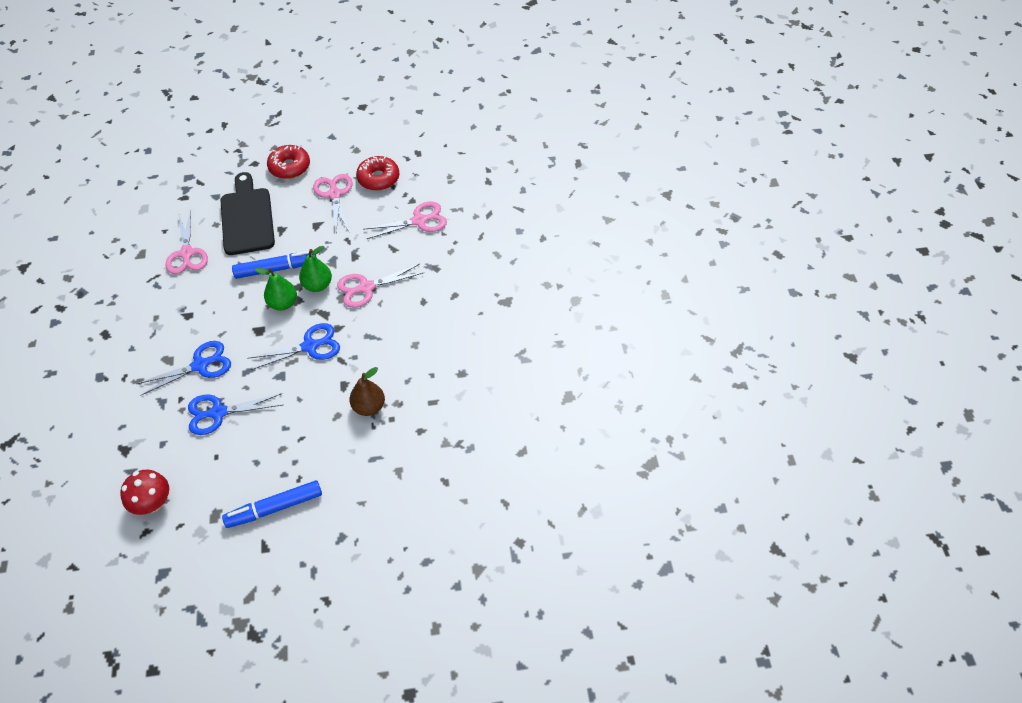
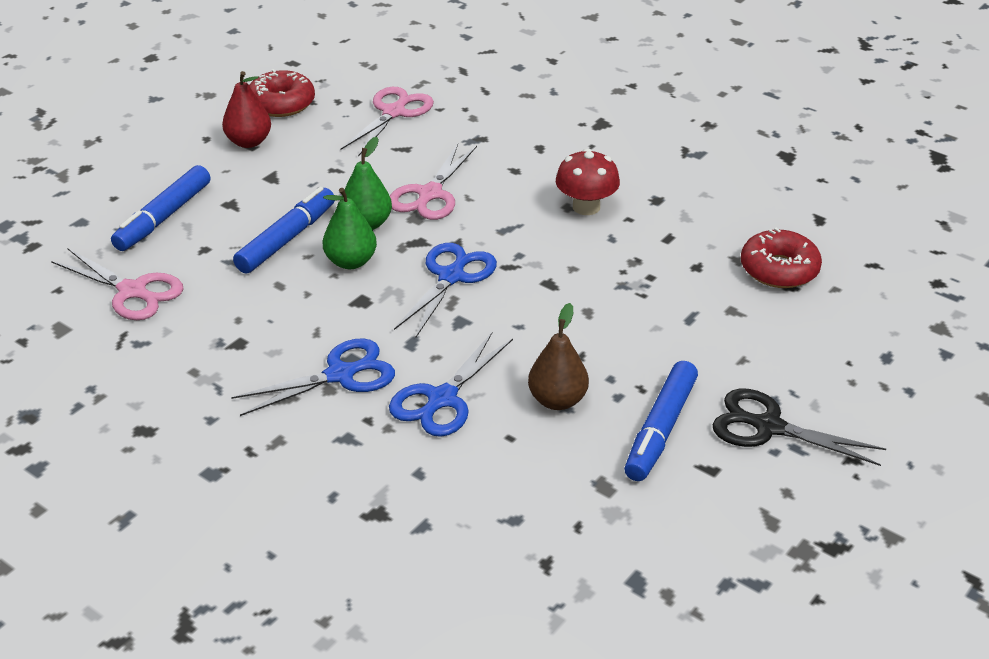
camera: 45 degrees left, 15 degrees down
(152, 503) = (507, 532): red mushroom -> red mushroom (586, 207)
(200, 365) = (340, 375): blue scissors -> blue scissors turned 45 degrees clockwise
(247, 218) = (163, 217): black cutting board -> blue marker
(289, 167) = (143, 148): red donut -> red donut (779, 269)
(318, 549) = (768, 427): none -> black scissors
(334, 194) = (249, 142): pink scissors -> red pear
(369, 407) = (610, 283): brown pear -> brown pear (557, 400)

